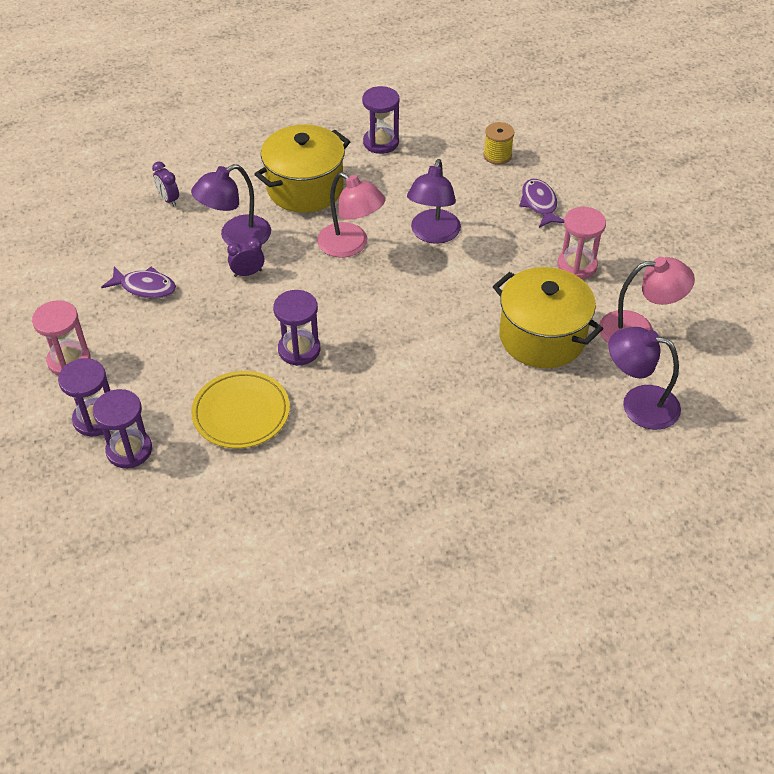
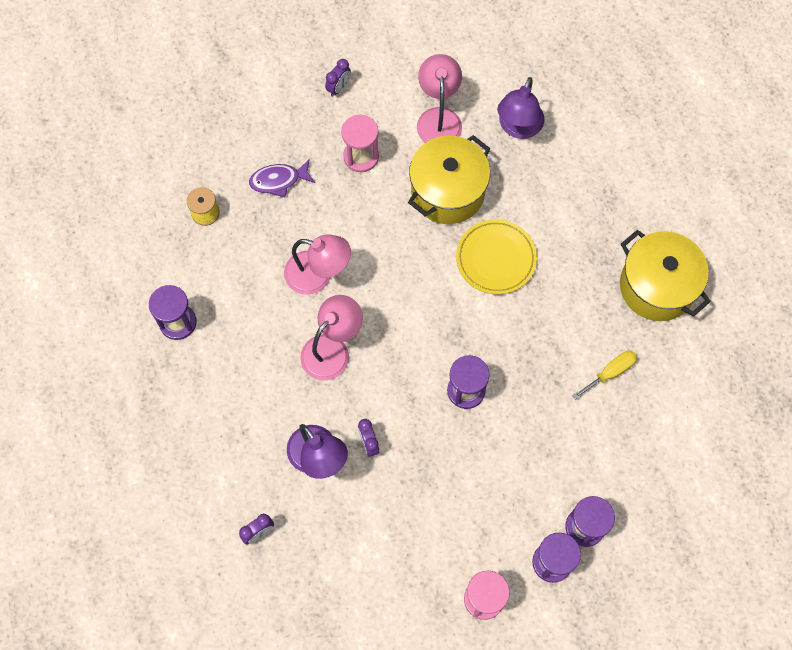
camera: 90 degrees left, 20 degrees up
(145, 287) = (387, 540): purple fish -> none
(241, 413) = (540, 435): yellow plate -> yellow plate (496, 258)
(305, 188) = (247, 395): yellow pot -> yellow pot (656, 286)
(313, 484) = (610, 372): none -> yellow screwdriver
(433, 234) = (318, 275): purple lamp -> pink lamp
(661, 247) = (338, 88): none -> purple clock

